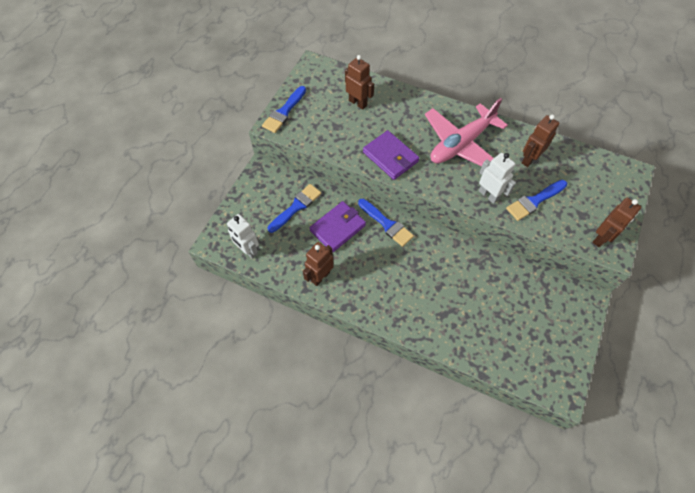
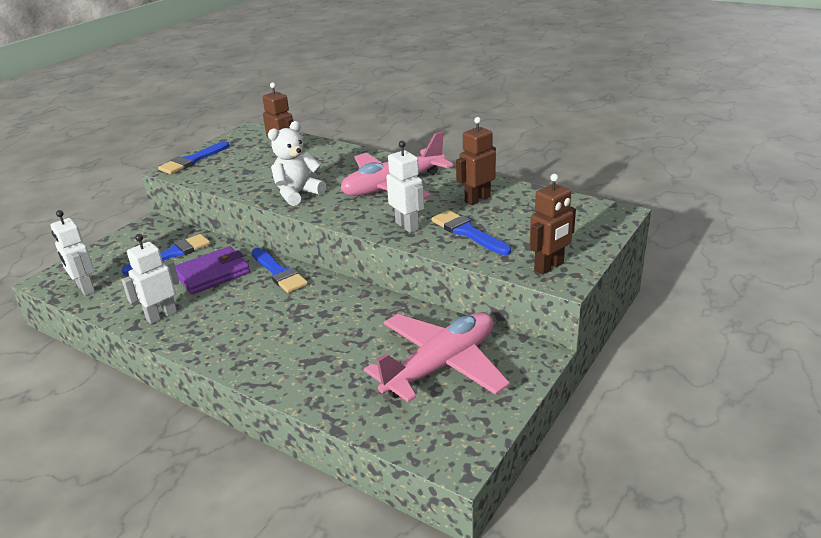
camera: 10 degrees right, 30 degrees down
(320, 276) = (161, 316): brown robot -> white robot
(390, 157) = (297, 194): purple wallet -> white teddy bear
(530, 312) = (441, 366): none -> pink plane
(534, 201) = (468, 232): blue brush -> blue brush turned 75 degrees clockwise

